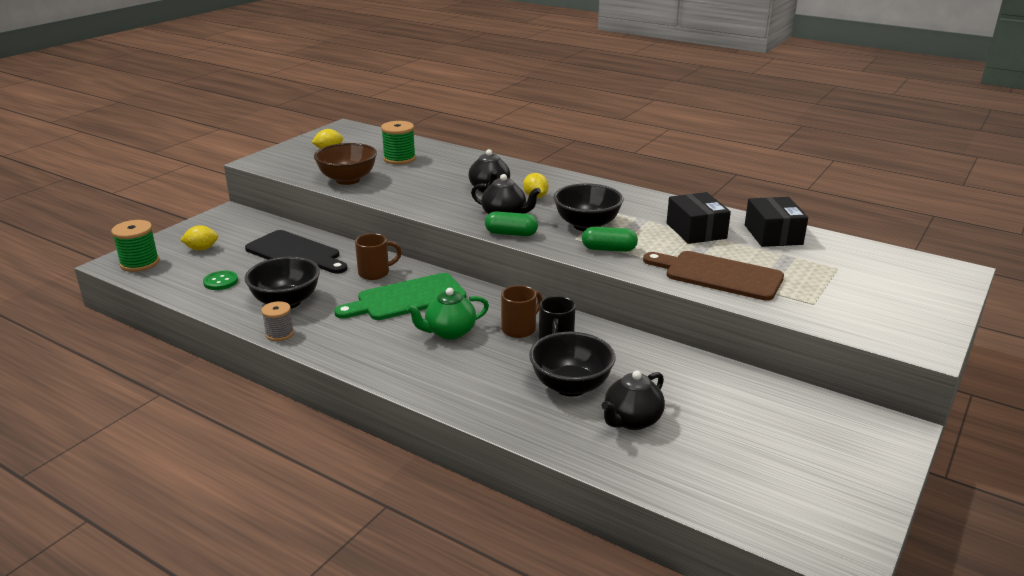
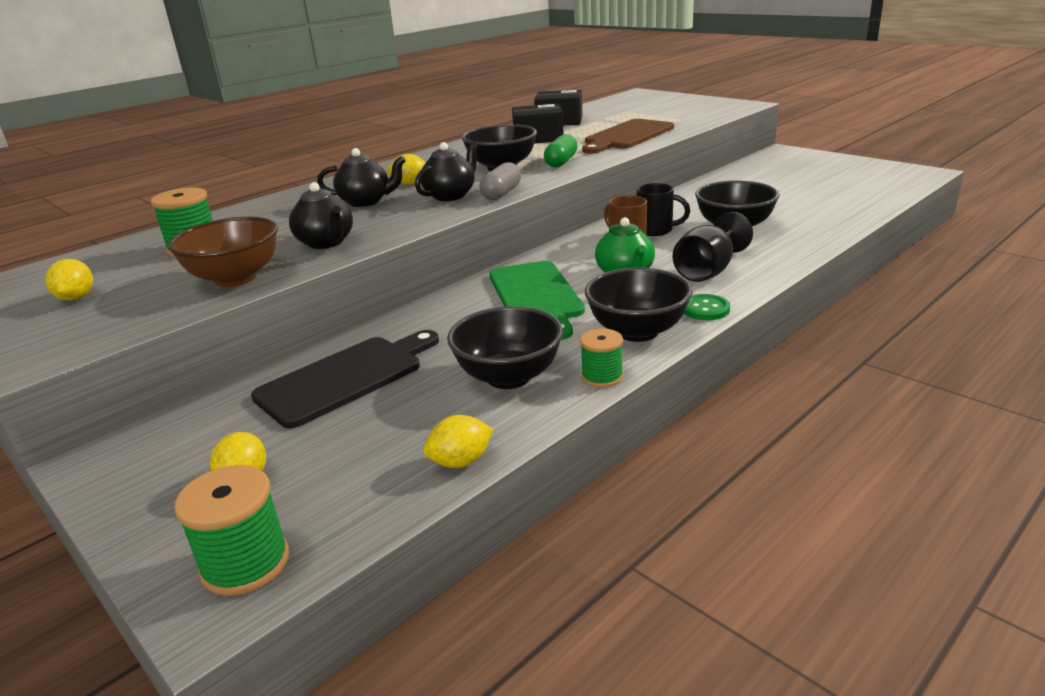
camera: 75 degrees left, 0 degrees up
(198, 299) = (461, 462): none -> yellow lemon
(221, 282) = (404, 444): green button -> green button (705, 309)
(279, 333) = (602, 377): grey spool -> green spool
(343, 343) = (637, 331): none -> black bowl
(375, 273) = (455, 316): brown mug -> none
(456, 372) = (708, 271): none -> black goblet
(511, 234) = (501, 193): green capsule -> grey capsule
(631, 420) = (785, 211): black teapot -> black teapot (326, 243)

